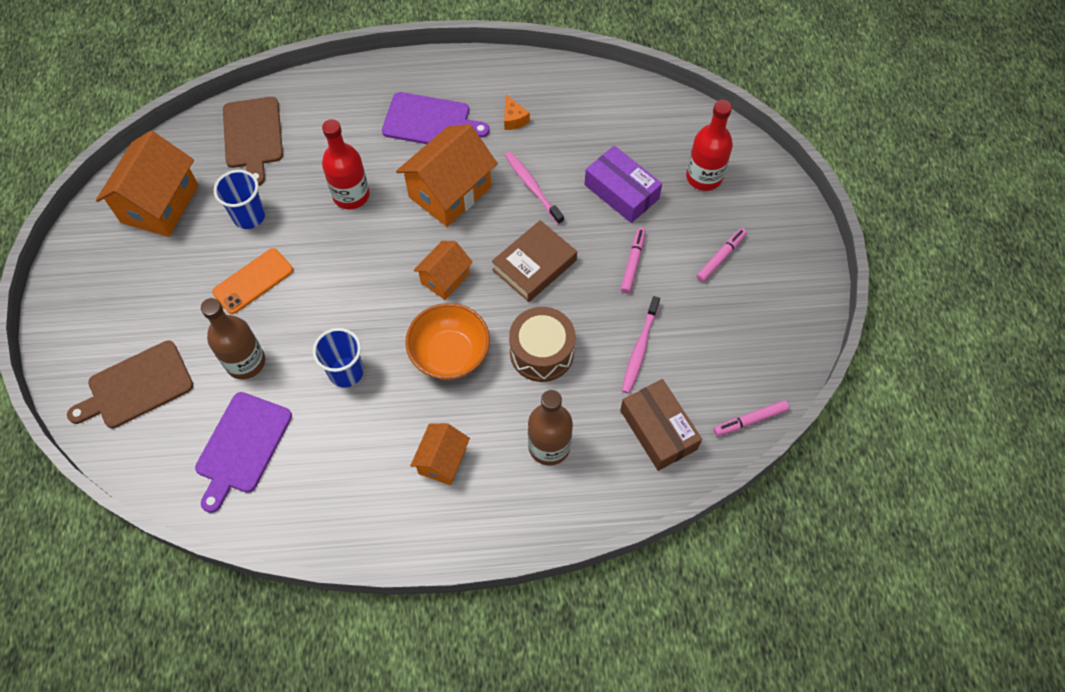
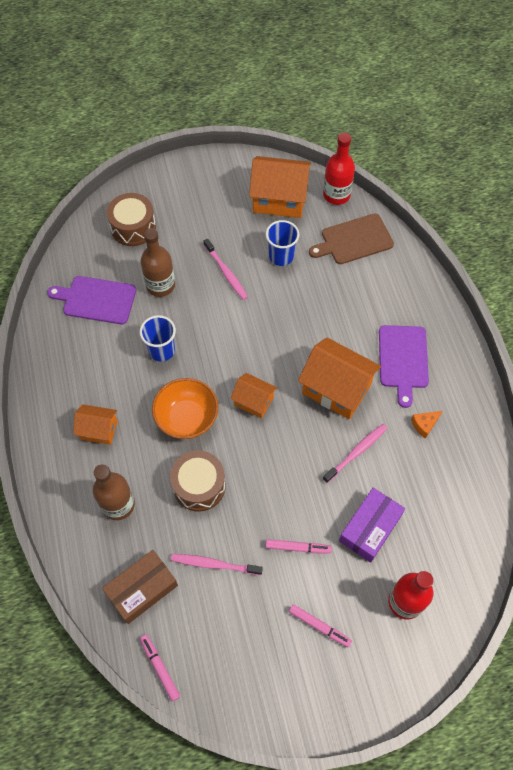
camera: 80 degrees right, 0 degrees up
(137, 386) = (133, 227): brown cutting board -> brown drum
(253, 281) = (226, 273): orange phone -> pink toothbrush
(351, 195) = (316, 319): red bottle -> red bottle (336, 195)
(534, 265) = (279, 467): brown book -> none

